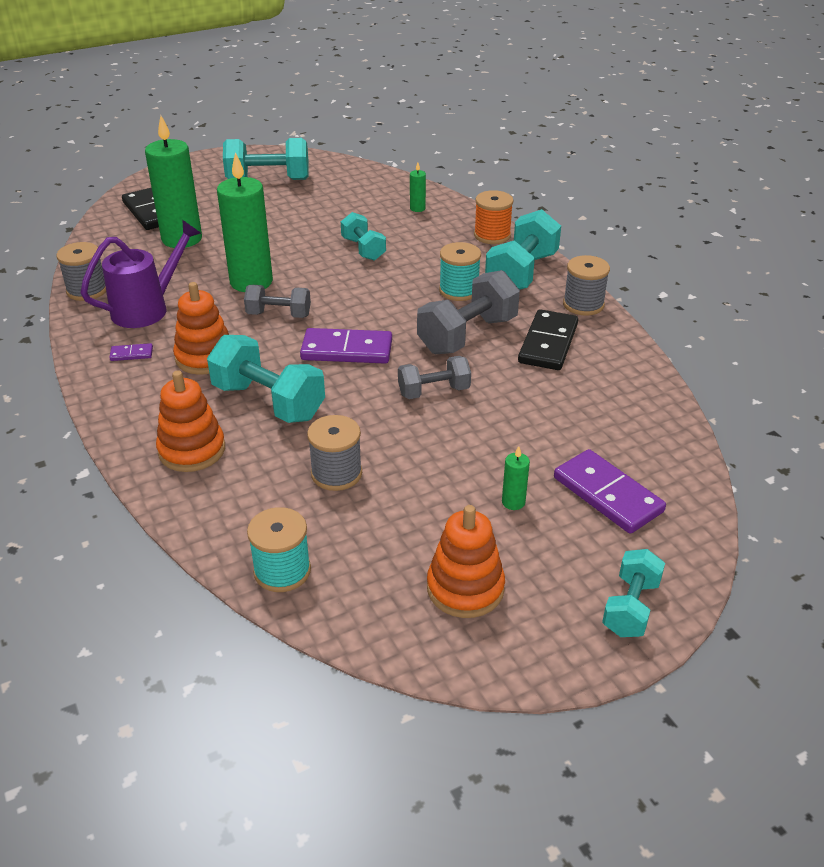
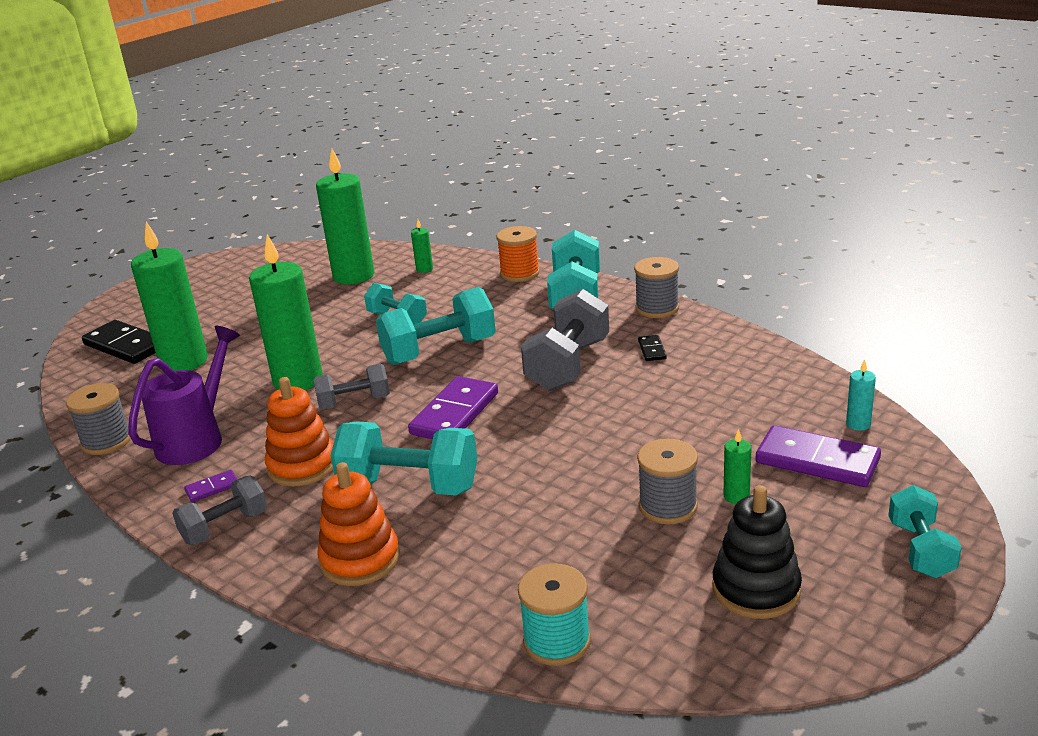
camera: 20 degrees left, 10 degrees down
(268, 180) = (241, 283): turquoise dumbbell -> turquoise dumbbell (439, 351)
(336, 473) = (538, 530): grey spool -> grey spool (668, 506)
(347, 350) = (455, 414): purple domino -> purple domino turned 45 degrees counterclockwise
(357, 198) = (353, 276): none -> green candle
(434, 391) = (576, 424): grey dumbbell -> grey dumbbell (225, 527)
(459, 290) = (527, 329): turquoise spool -> none
(465, 588) = (756, 589): orange stacking toy -> black stacking toy
(548, 343) = (652, 350): black domino -> black domino, size x0.46
(672, 473) = (858, 424): none -> turquoise candle

